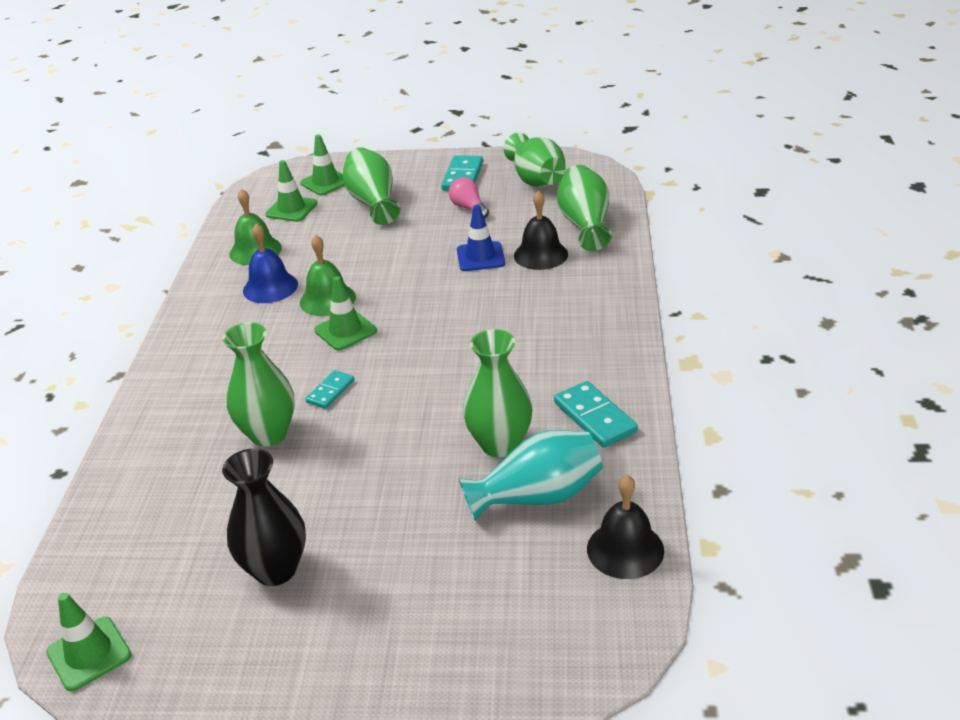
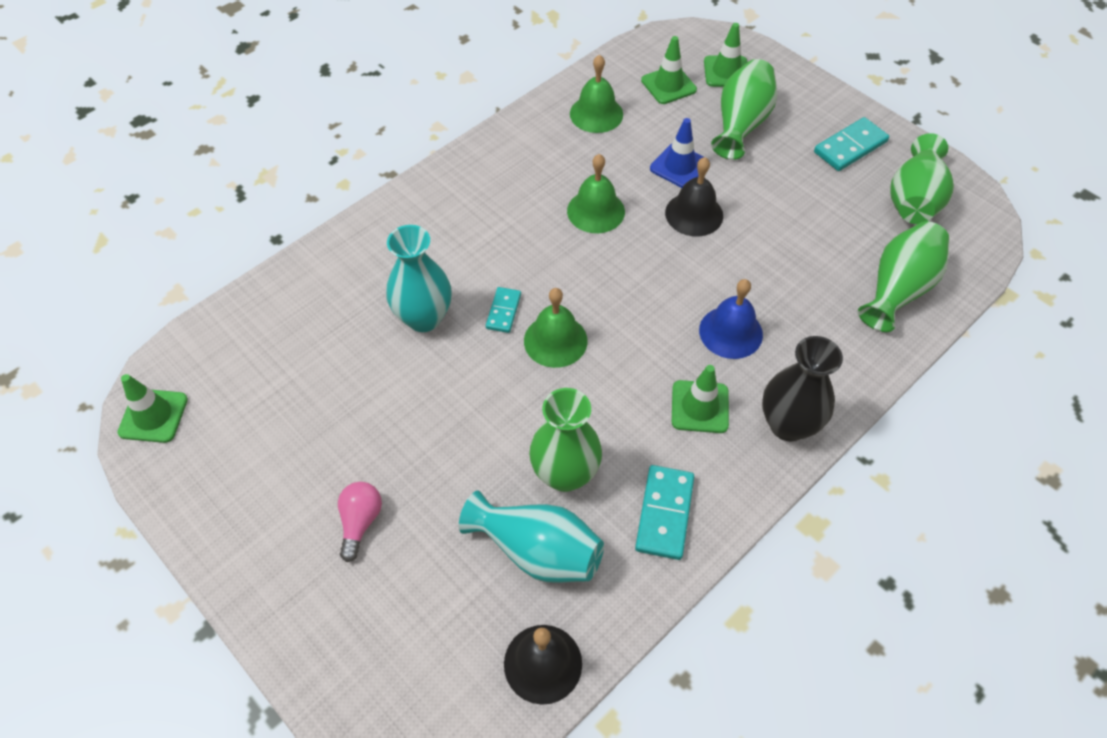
camera: 40 degrees right, 20 degrees up
(269, 434) = (424, 318): green vase -> turquoise vase
(270, 287) = (568, 164): blue bell -> blue bell (730, 332)
(275, 569) = (310, 449): black vase -> black vase (788, 425)
(330, 391) = (503, 311): turquoise domino -> turquoise domino turned 60 degrees counterclockwise
(345, 331) = (575, 256): green traffic cone -> green traffic cone (700, 407)
(393, 382) = (555, 340): none -> green bell
(468, 208) = (814, 190): pink light bulb -> pink light bulb (360, 522)
(480, 257) = (763, 257): blue traffic cone -> blue traffic cone (679, 166)
(540, 255) = (817, 295): black bell -> black bell (694, 214)

